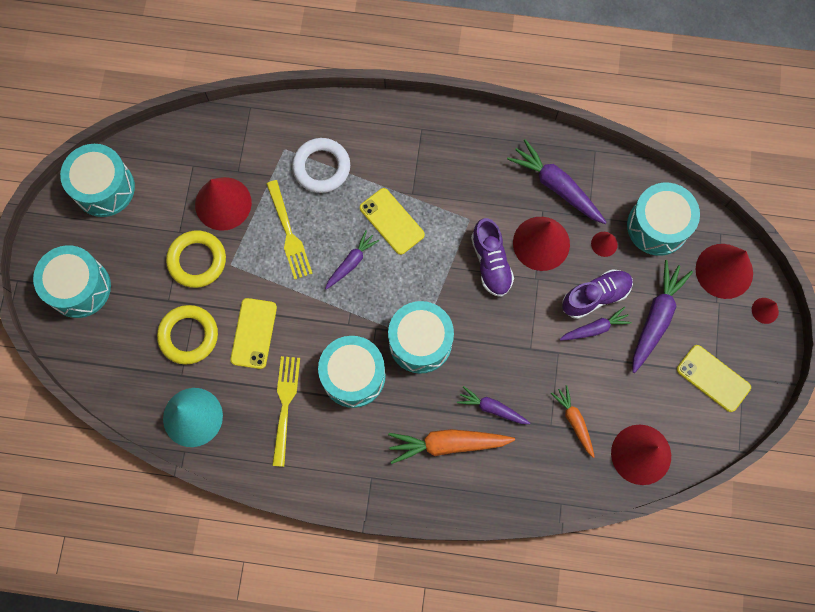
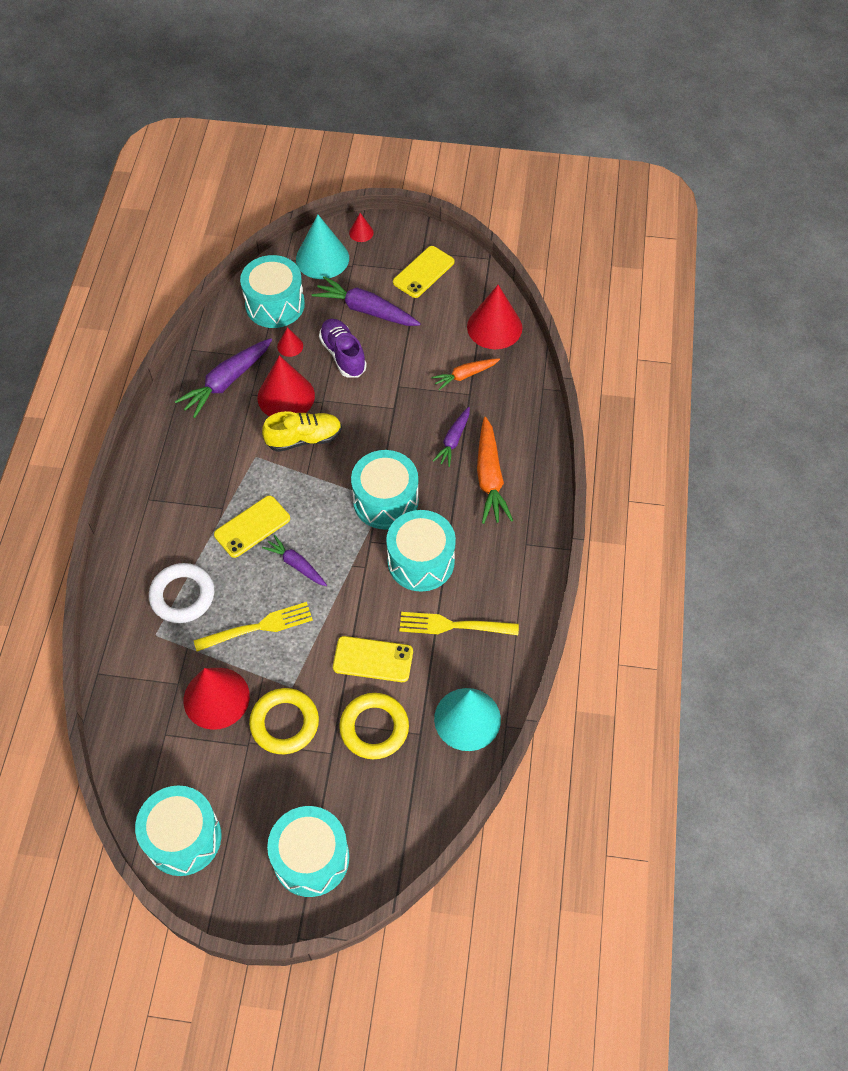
camera: 90 degrees left, 15 degrees down
(491, 263) = (304, 439): purple shoe -> yellow shoe
(595, 328) = (375, 356): purple carrot -> none
(724, 271) = (322, 258): red cone -> turquoise cone

